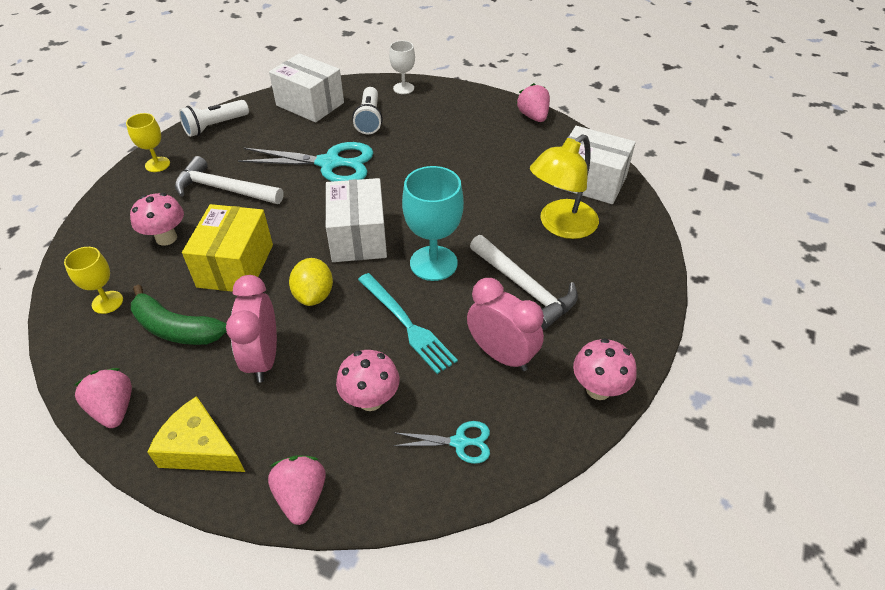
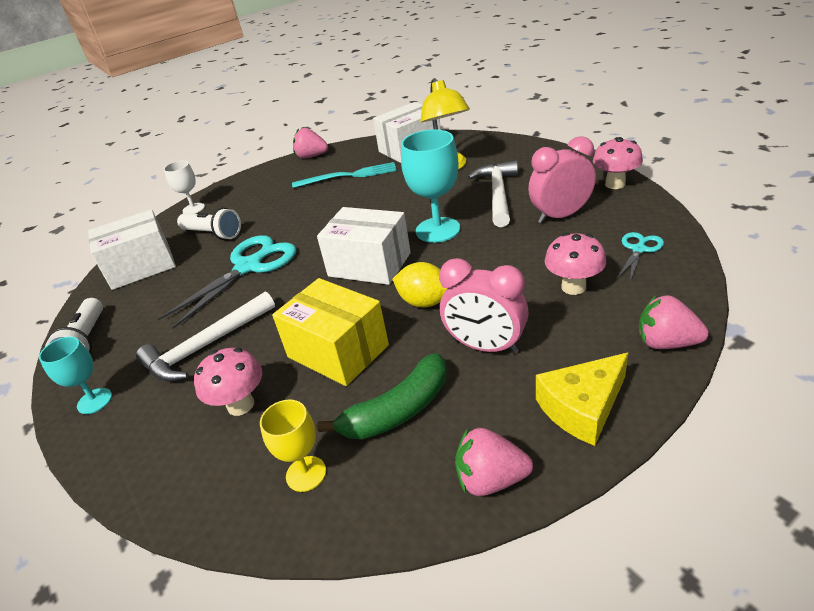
camera: 55 degrees left, 10 degrees down
(157, 164) = (94, 401): yellow goblet -> turquoise goblet
(406, 324) = (498, 255): turquoise fork -> turquoise fork (349, 176)
(524, 288) = (498, 194): white hammer -> white hammer turned 75 degrees counterclockwise

